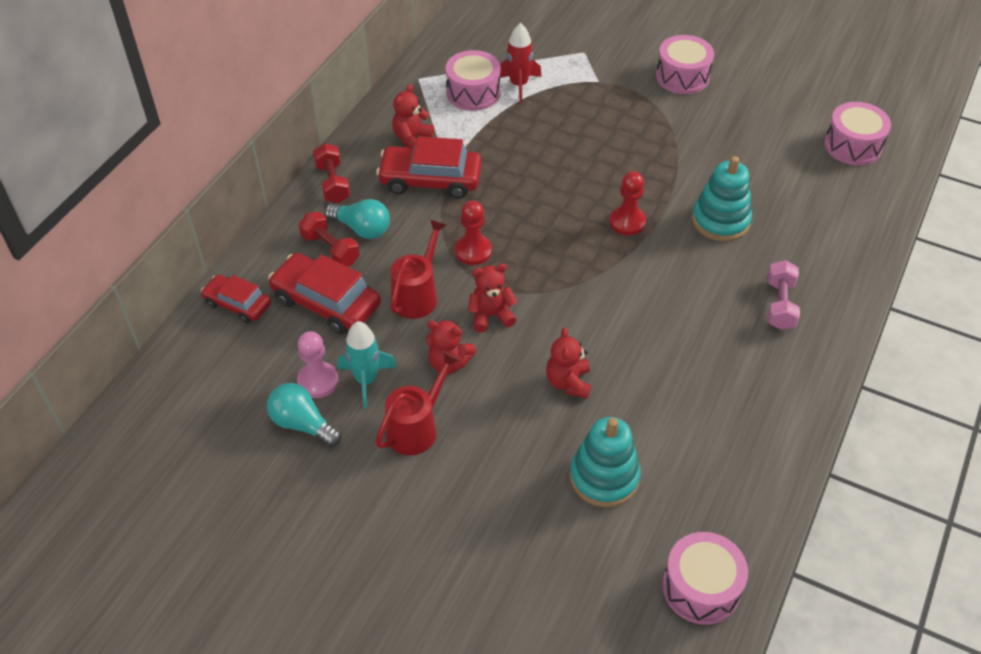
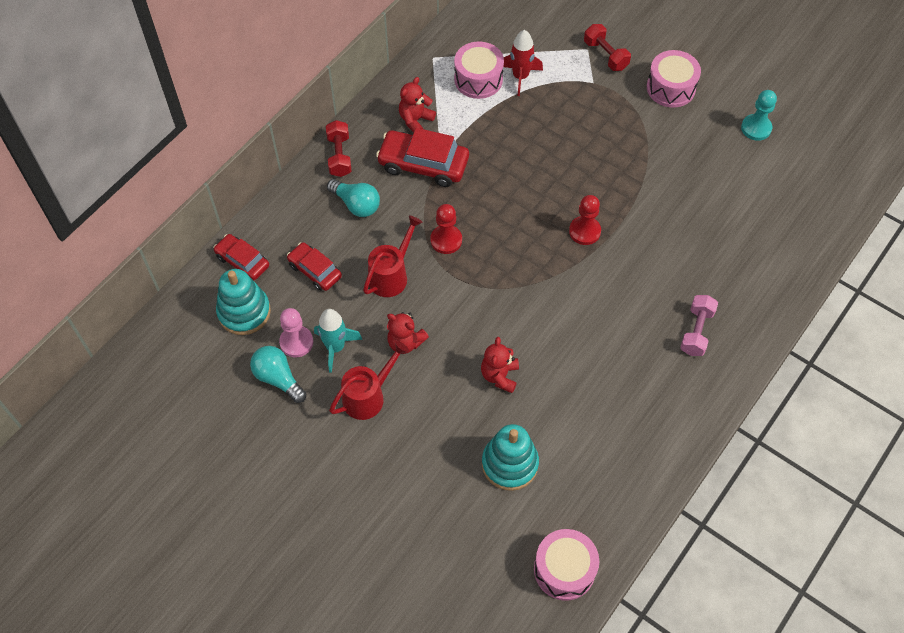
camera: 10 degrees right, 10 degrees up
(326, 302) = (315, 271): red car -> red car, size x0.62
(330, 249) = (326, 221): red dumbbell -> red dumbbell (605, 55)
(491, 315) = (448, 304): red teddy bear -> none
(720, 220) = (666, 242): turquoise stacking toy -> turquoise stacking toy (244, 312)
(783, 102) = (756, 128): none -> turquoise pawn
(852, 146) = (807, 183): pink drum -> none

